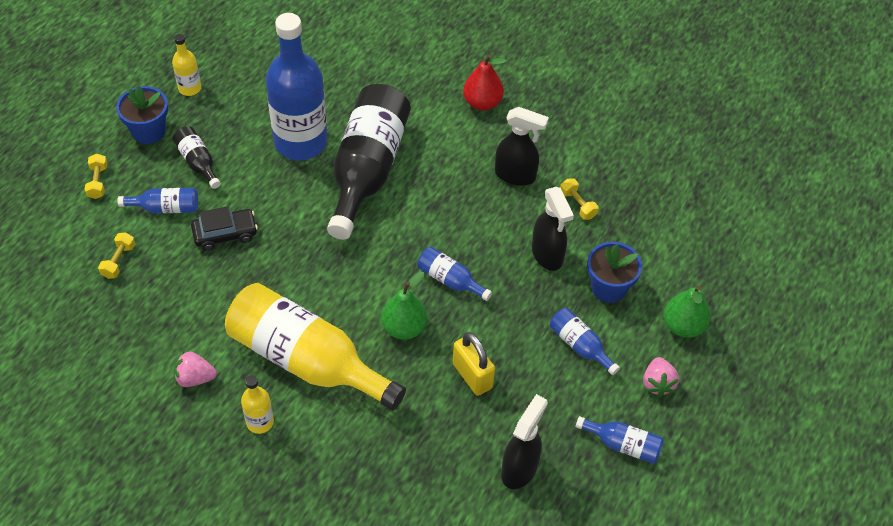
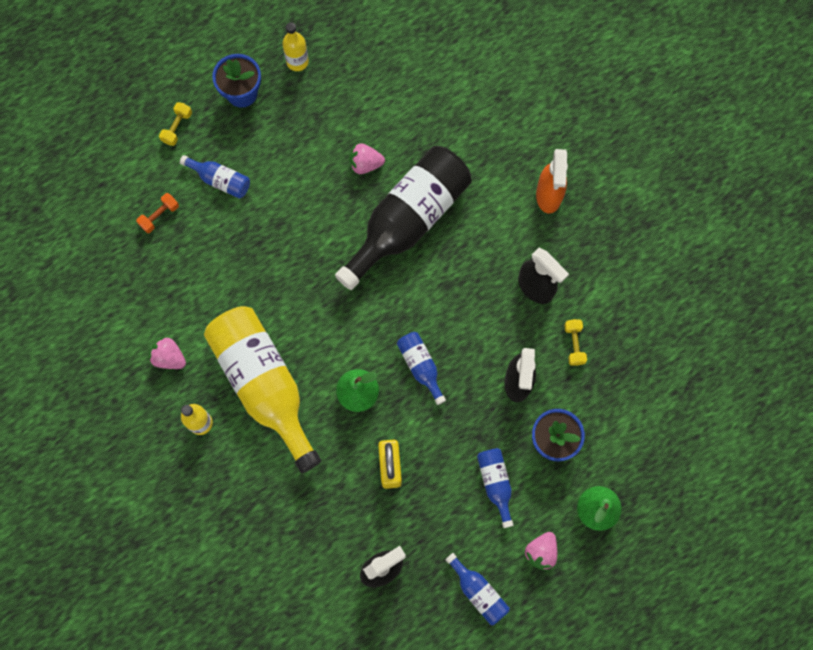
camera: 30 degrees right, 20 degrees up
(119, 261) = (159, 216): yellow dumbbell -> orange dumbbell
(198, 162) = (268, 145): black bottle -> none
(225, 234) = (257, 230): black car -> none
(300, 142) = (365, 164): blue bottle -> pink strawberry
(482, 103) = (548, 195): red pear -> orange spray bottle

